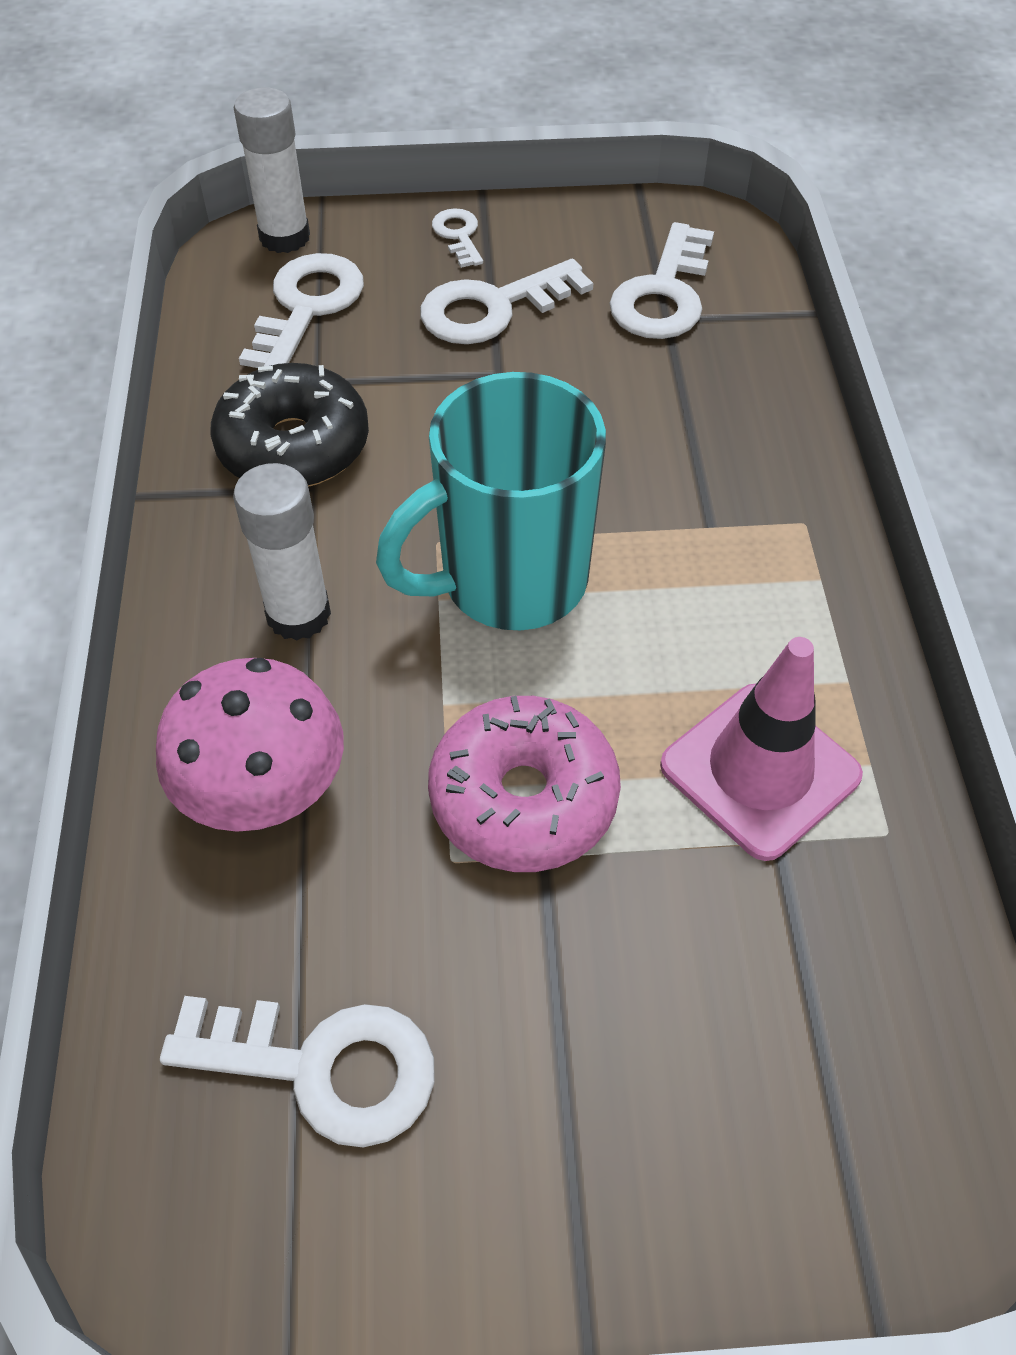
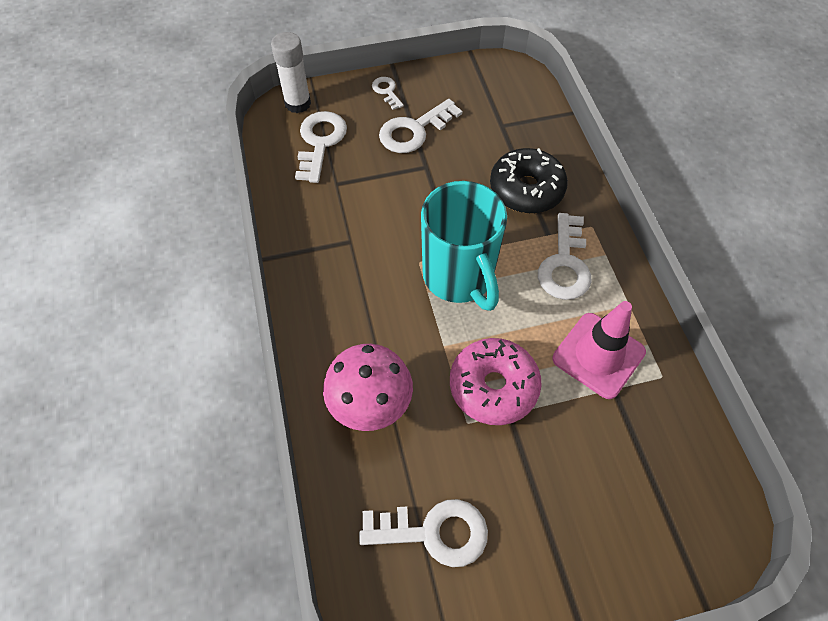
camera: 10 degrees left, 5 degrees up
(293, 446) = (334, 220): black donut -> black donut (526, 189)
(298, 614) = (361, 310): white glue stick -> none
(509, 581) = (459, 277): turquoise mug -> turquoise mug turned 75 degrees counterclockwise
(663, 294) = (497, 112): white key -> white key (565, 264)

